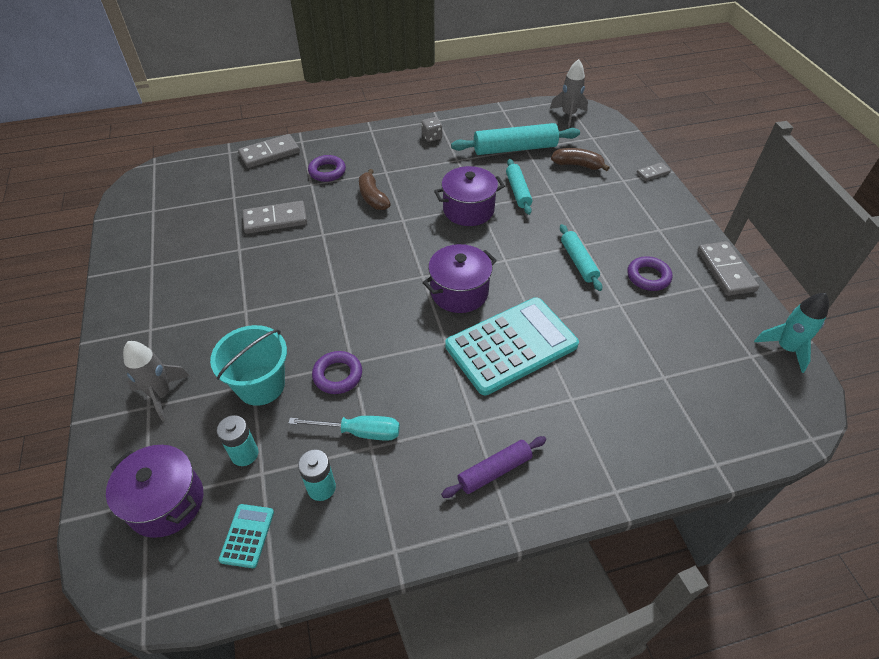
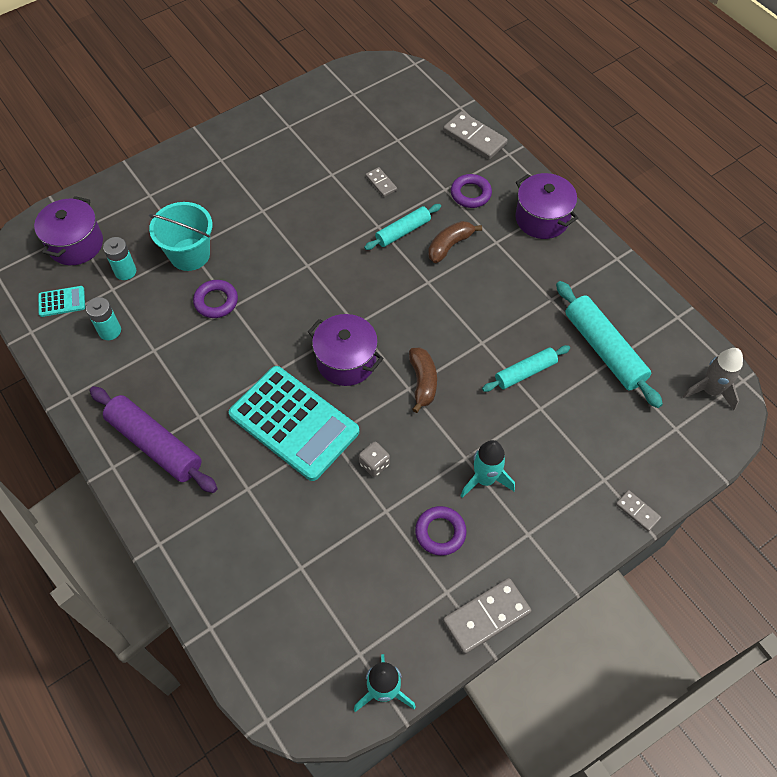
camera: 70 degrees right, 10 degrees up
(161, 394) = (162, 197): grey rocket -> none
(275, 220) = (381, 183): grey domino -> grey domino, size x0.54
(359, 432) = (165, 337): turquoise screwdriver -> none
(432, 137) = (580, 262): grey dice -> grey dice (374, 464)
(468, 210) = (470, 334): purple pot -> purple pot (542, 218)
(494, 471) = (155, 444): purple rolling pin -> purple rolling pin, size x1.65
(577, 165) = (607, 423): brown banana -> brown banana (423, 382)
(578, 262) = (434, 458): turquoise rolling pin -> turquoise rolling pin (403, 231)
(606, 239) = (485, 479): none -> turquoise rocket

